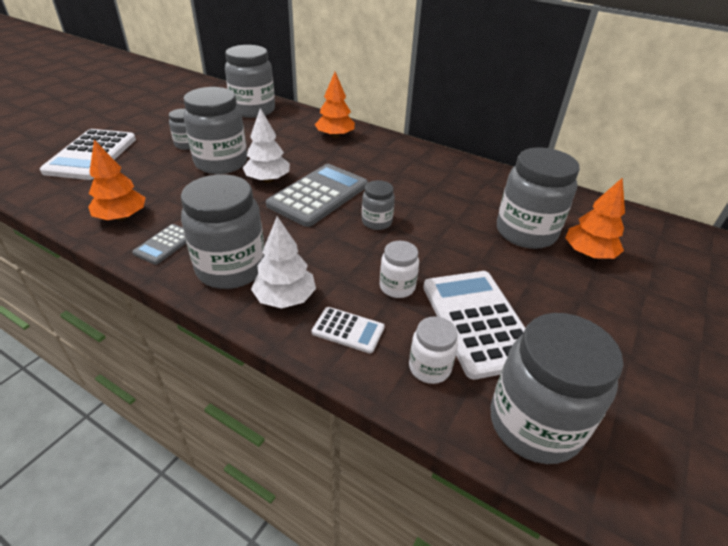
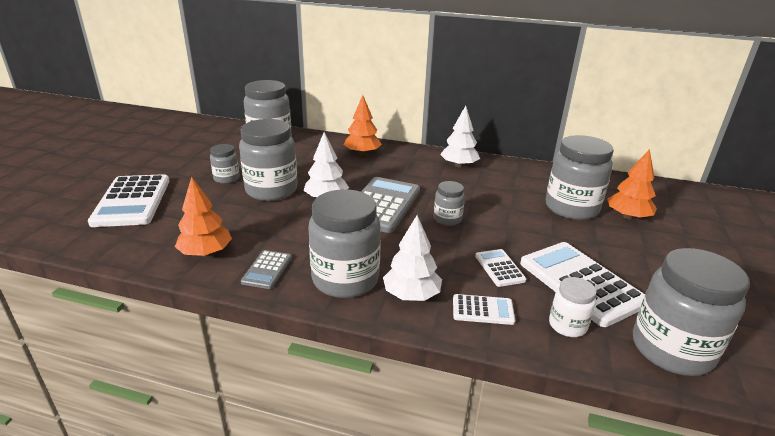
camera: 15 degrees left, 10 degrees down
(397, 287) = (499, 268): white jar -> white calculator
(429, 163) = (459, 165): none -> white tree

